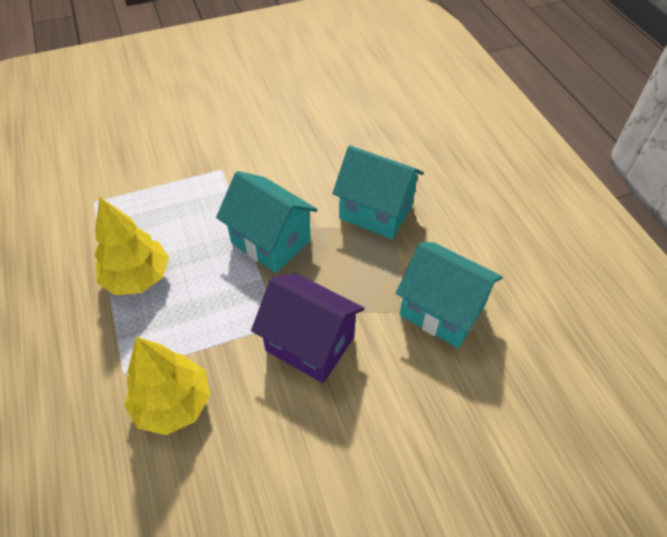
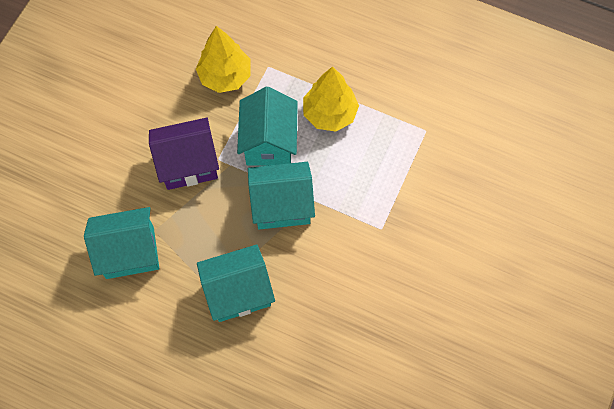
camera: 135 degrees right, 15 degrees up
(217, 299) = (269, 142): none -> turquoise house

